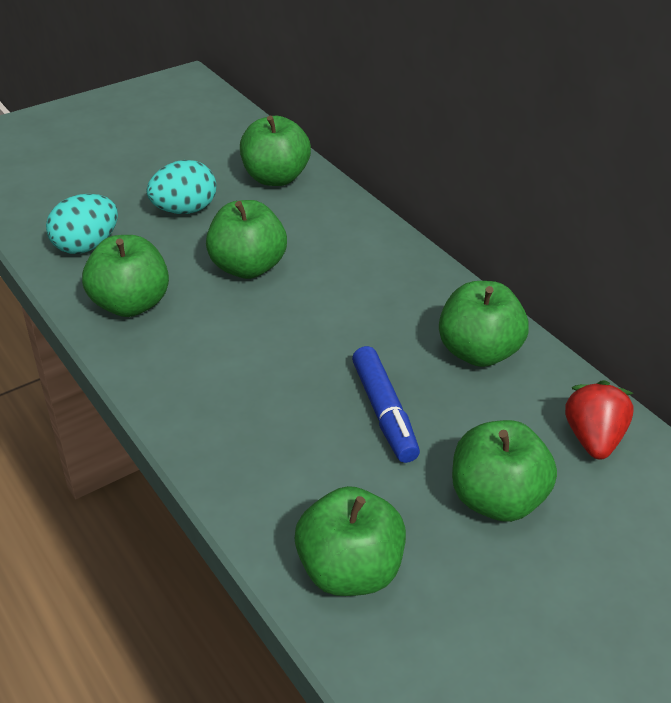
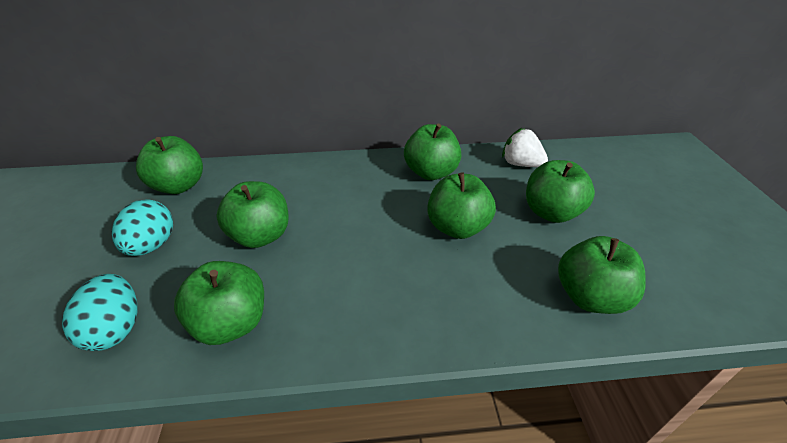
camera: 60 degrees left, 0 degrees up
(384, 412) = (457, 227): blue marker -> green apple
(593, 438) = (520, 164): red strawberry -> white strawberry

